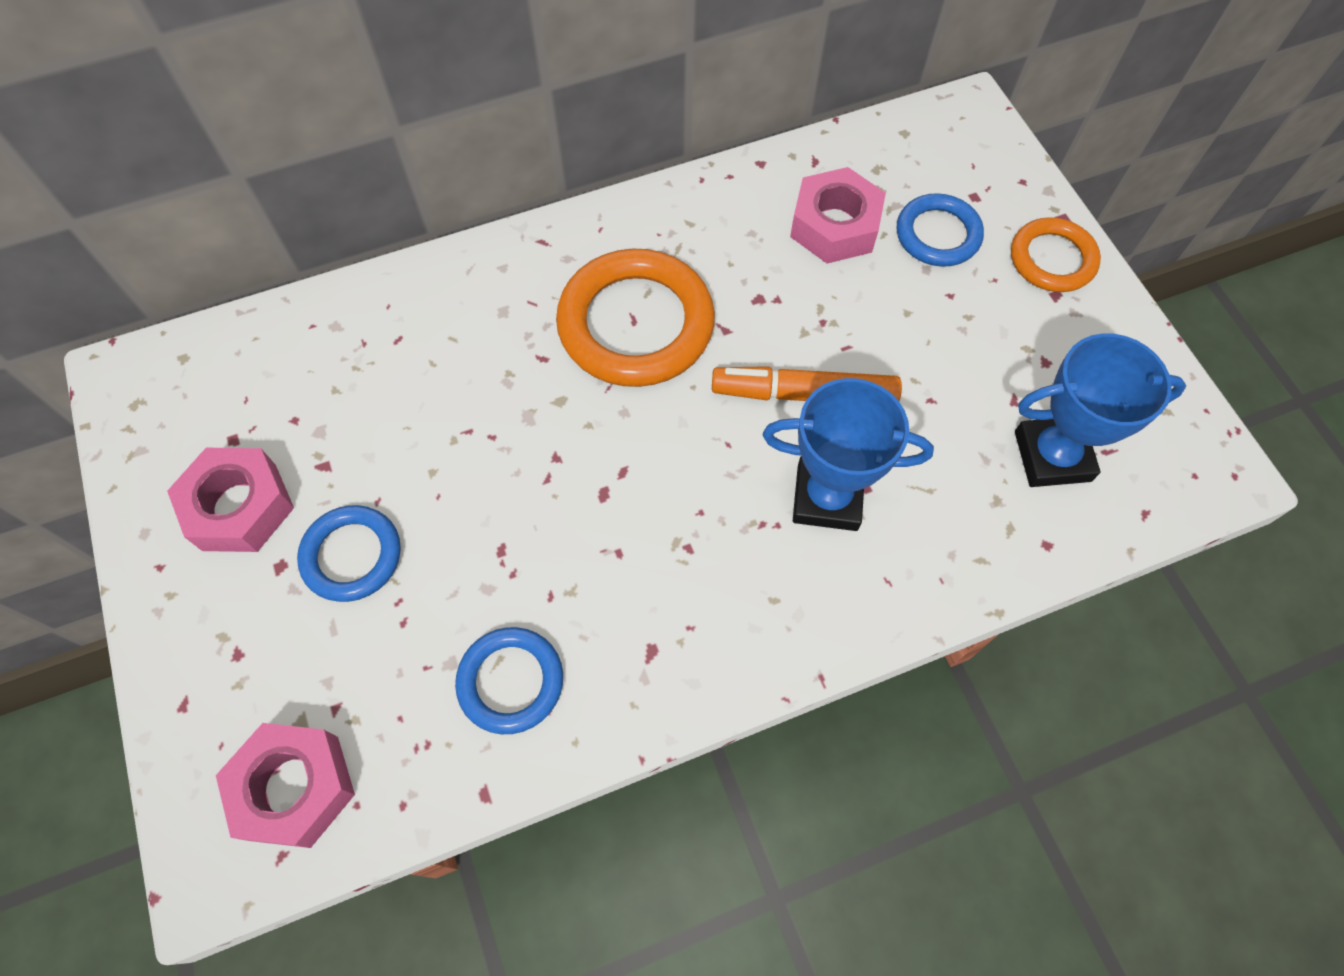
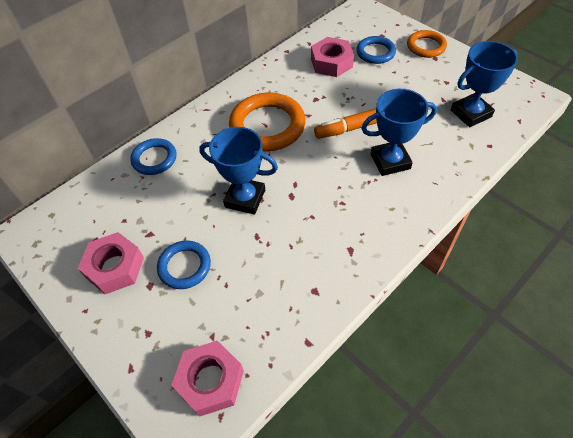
camera: 20 degrees left, 10 degrees down
(510, 681) = (293, 289): blue ring -> blue ring (154, 159)
(518, 464) = (245, 198): none -> blue trophy

